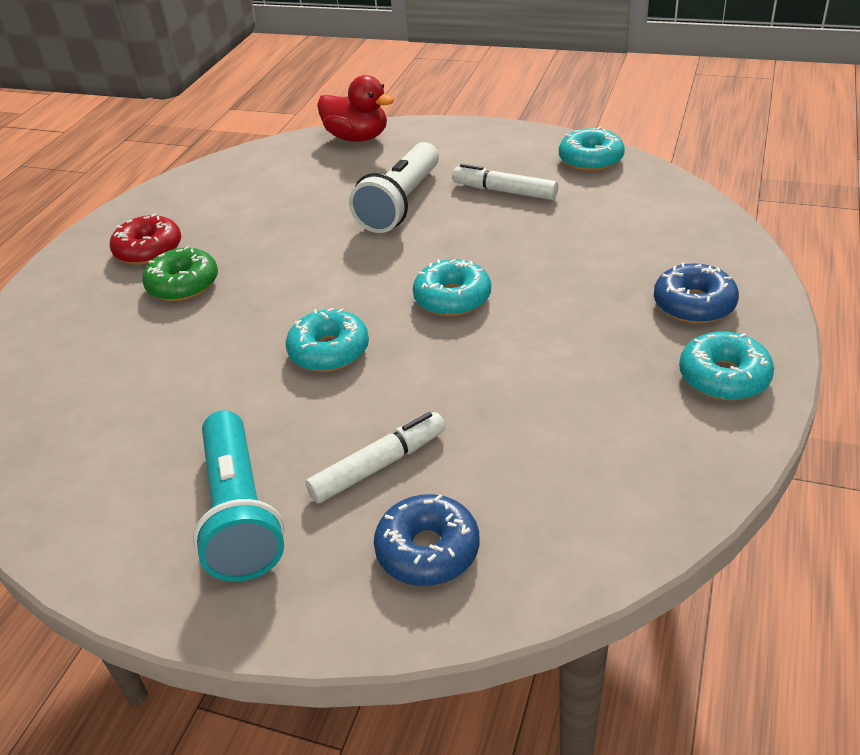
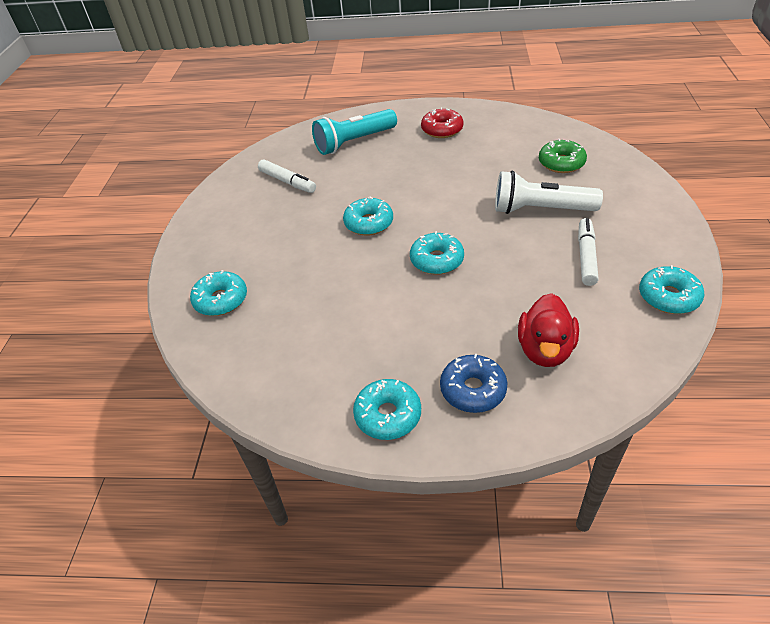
camera: 75 degrees right, 5 degrees up
(183, 284) = (413, 153): green donut -> green donut (561, 163)
(239, 513) = (241, 230): turquoise flashlight -> turquoise flashlight (354, 142)
(357, 138) = (621, 166): red duck -> red duck (545, 349)
(379, 465) = (278, 267): white marker -> white marker (287, 182)
(428, 550) = (221, 300): blue donut -> turquoise donut

